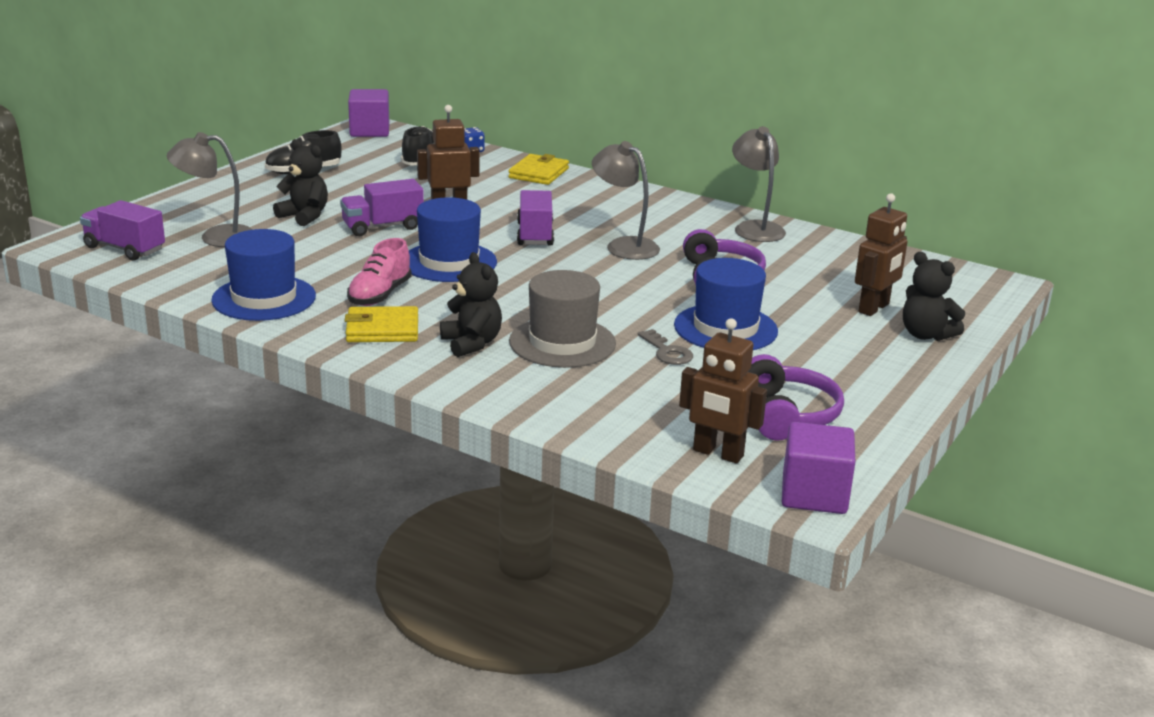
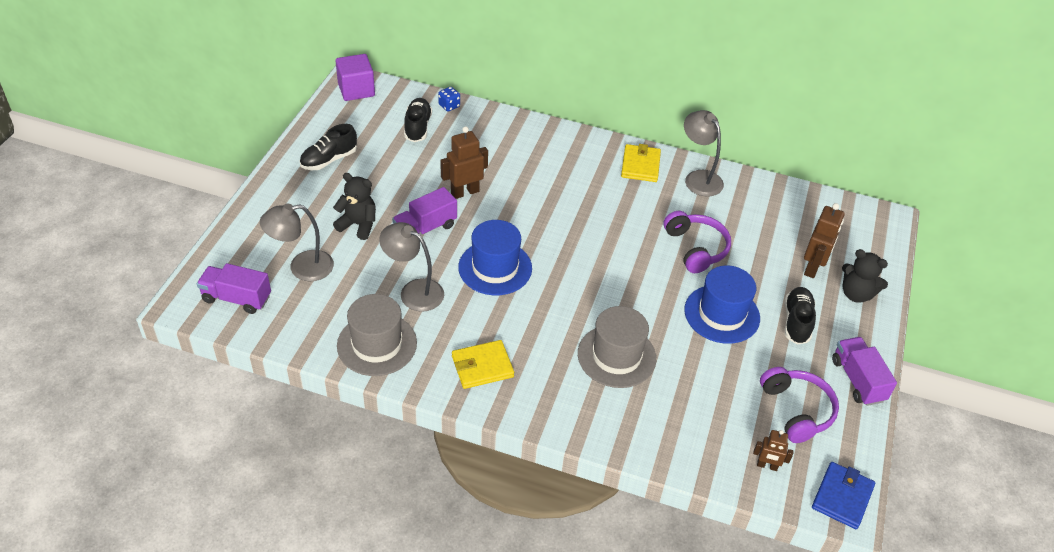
camera: 15 degrees left, 20 degrees up
(264, 298) = (377, 344): blue hat -> grey hat
(380, 295) = (462, 322): pink shoe -> none
(471, 343) = (553, 371): black teddy bear -> none
(535, 234) = (543, 217): purple truck -> purple truck (857, 380)
(539, 173) = (513, 130): yellow wallet -> yellow wallet (640, 165)
(624, 246) = (614, 220): grey lamp -> grey lamp (414, 291)
(667, 352) = (692, 352): grey key -> none
(718, 453) = (767, 466): brown robot -> brown robot, size x0.60
(814, 494) = (842, 497): purple cube -> blue wallet
(827, 346) = (796, 322): none -> black shoe

